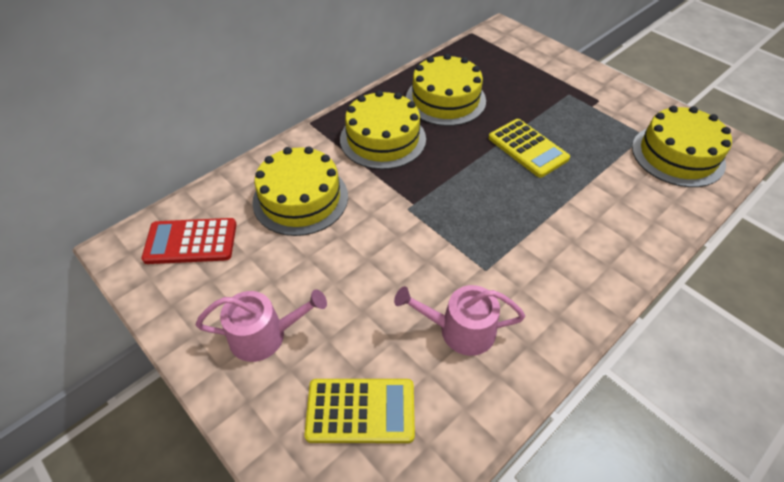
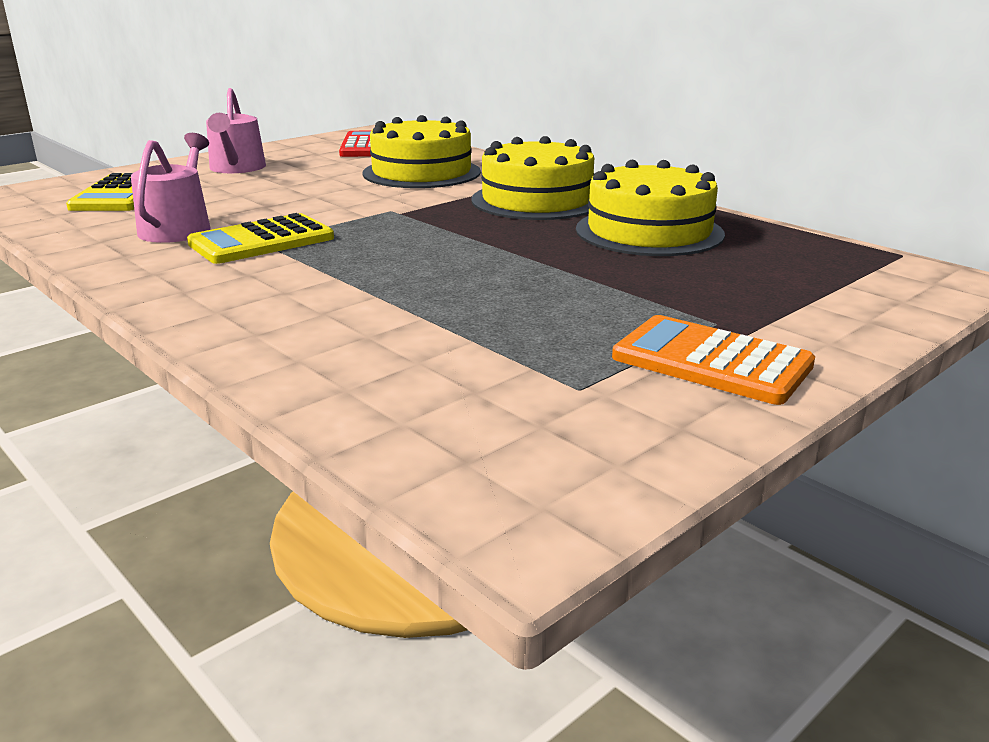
camera: 90 degrees right, 25 degrees down
(528, 148) = (520, 277): yellow calculator -> yellow calculator (262, 241)
(607, 100) = (711, 361): none -> orange calculator
(677, 155) = (502, 418): yellow cake -> none

